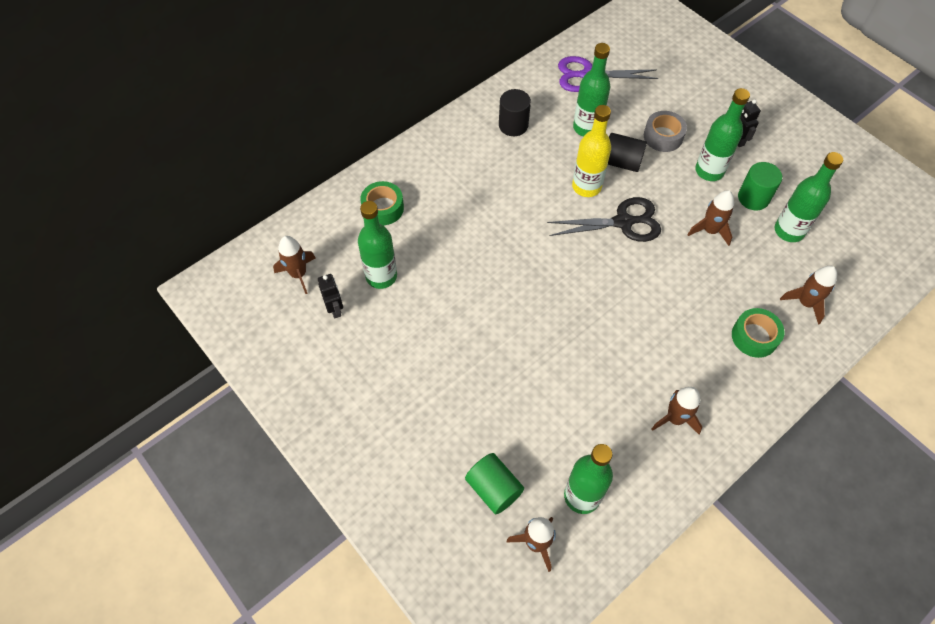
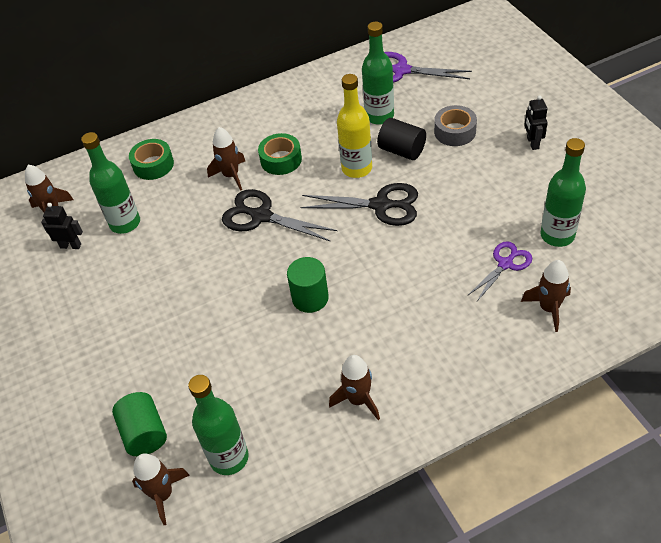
camera: 20 degrees right, 10 degrees down
(335, 309) = (71, 246): black robot -> black robot turned 75 degrees counterclockwise
(513, 125) = (307, 107): black cylinder -> none
(514, 249) = (261, 216): none -> black scissors
(709, 171) = (491, 168): green bottle -> none
(710, 230) = (469, 224): brown rocket -> brown rocket (231, 175)
(753, 198) = (529, 199): green cylinder -> green cylinder (310, 298)
(754, 265) = (505, 264): none -> purple scissors
(754, 337) = (478, 333): green tape -> green tape (281, 160)

